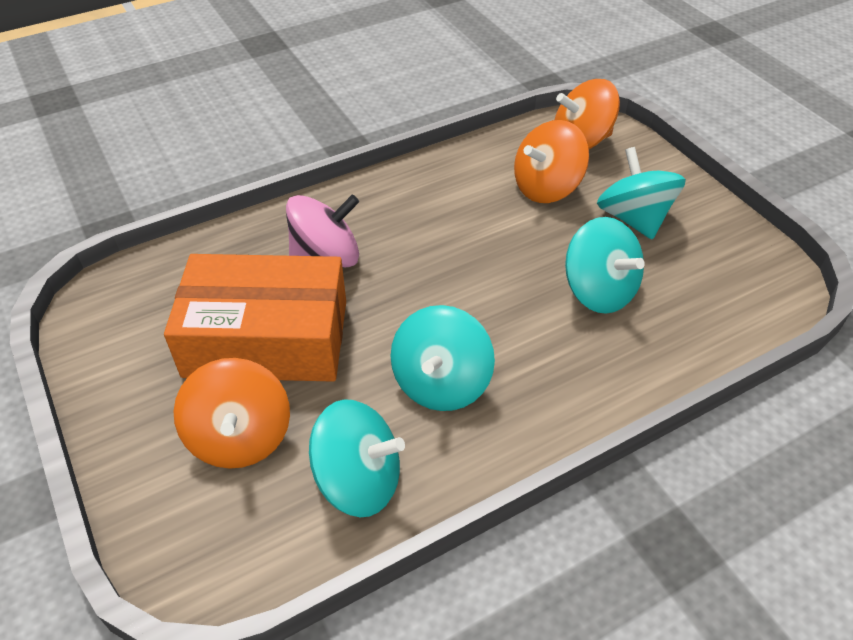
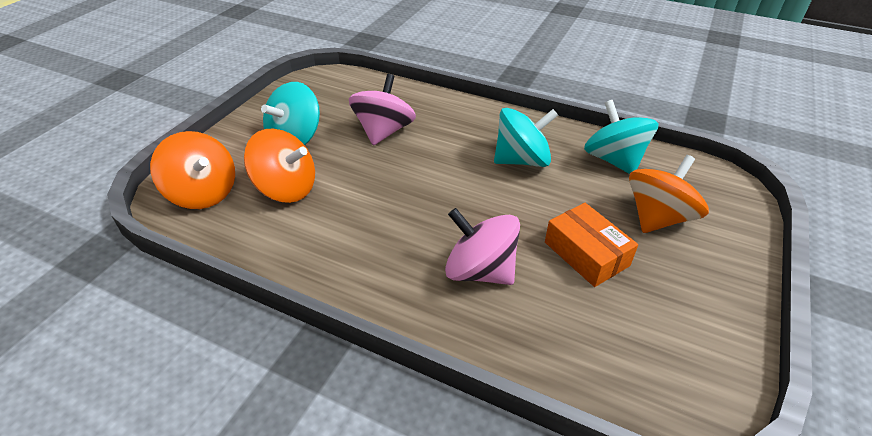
camera: 125 degrees left, 5 degrees down
(266, 338) = (586, 254): orange box -> orange box, size x0.54
(599, 291) = (384, 131): turquoise spinning top -> pink spinning top

